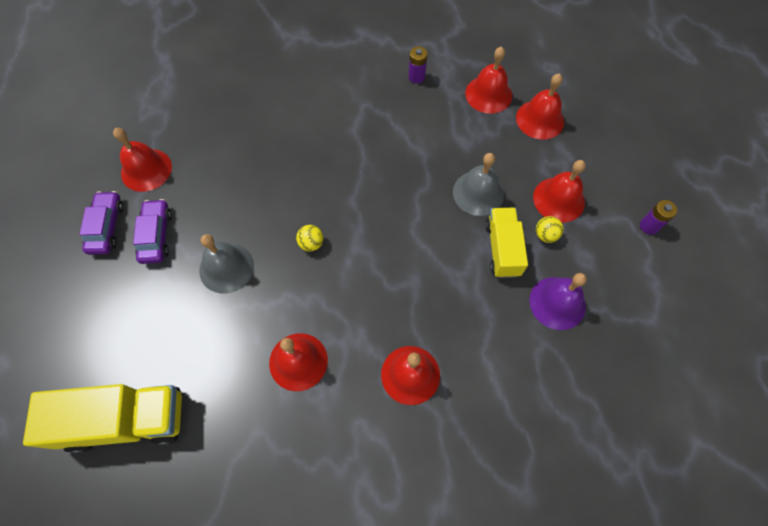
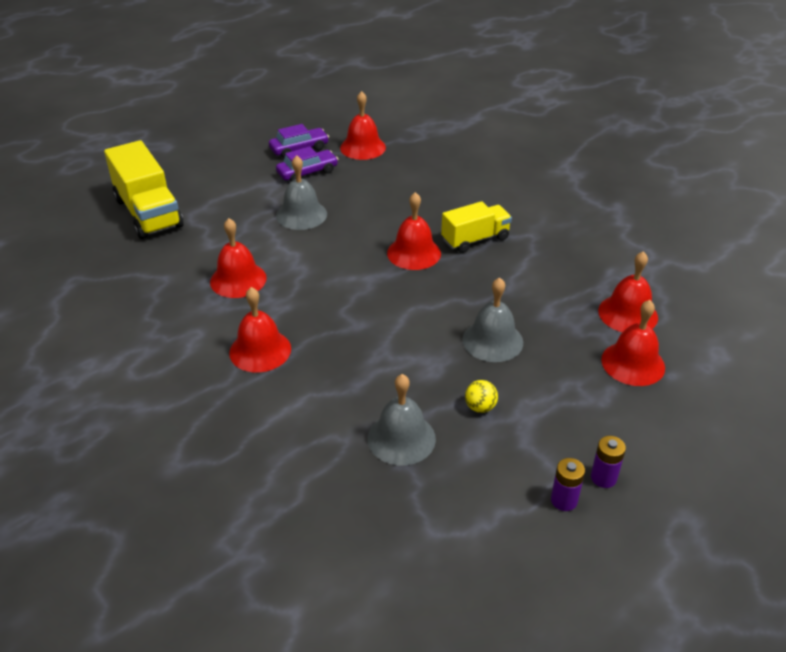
camera: 65 degrees right, 25 degrees down
(311, 243) = (355, 251): yellow ball -> none
(416, 77) = (598, 257): purple battery -> purple battery (603, 478)
(502, 249) = (438, 377): yellow truck -> yellow truck (475, 239)
(557, 303) = (401, 438): purple bell -> grey bell
(558, 199) = (536, 407): red bell -> red bell (414, 253)

